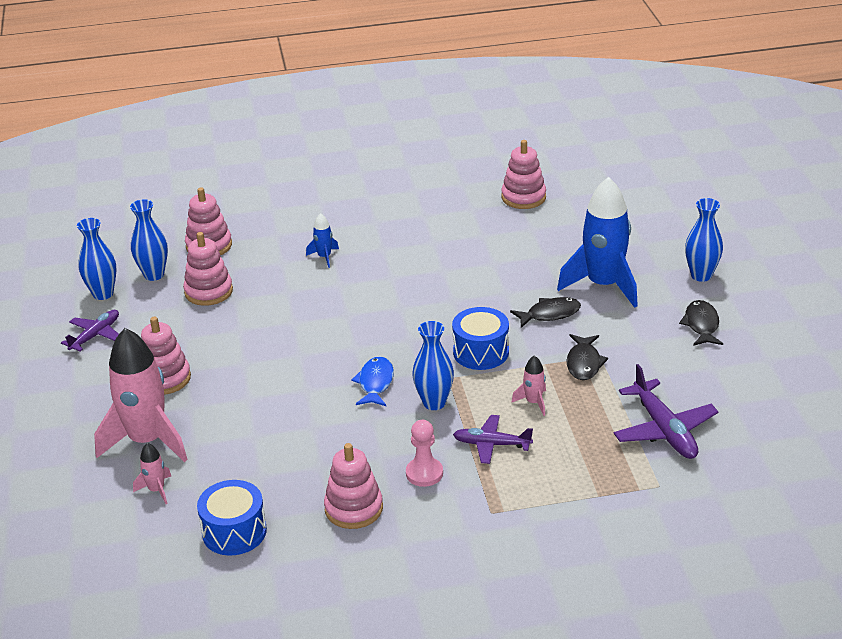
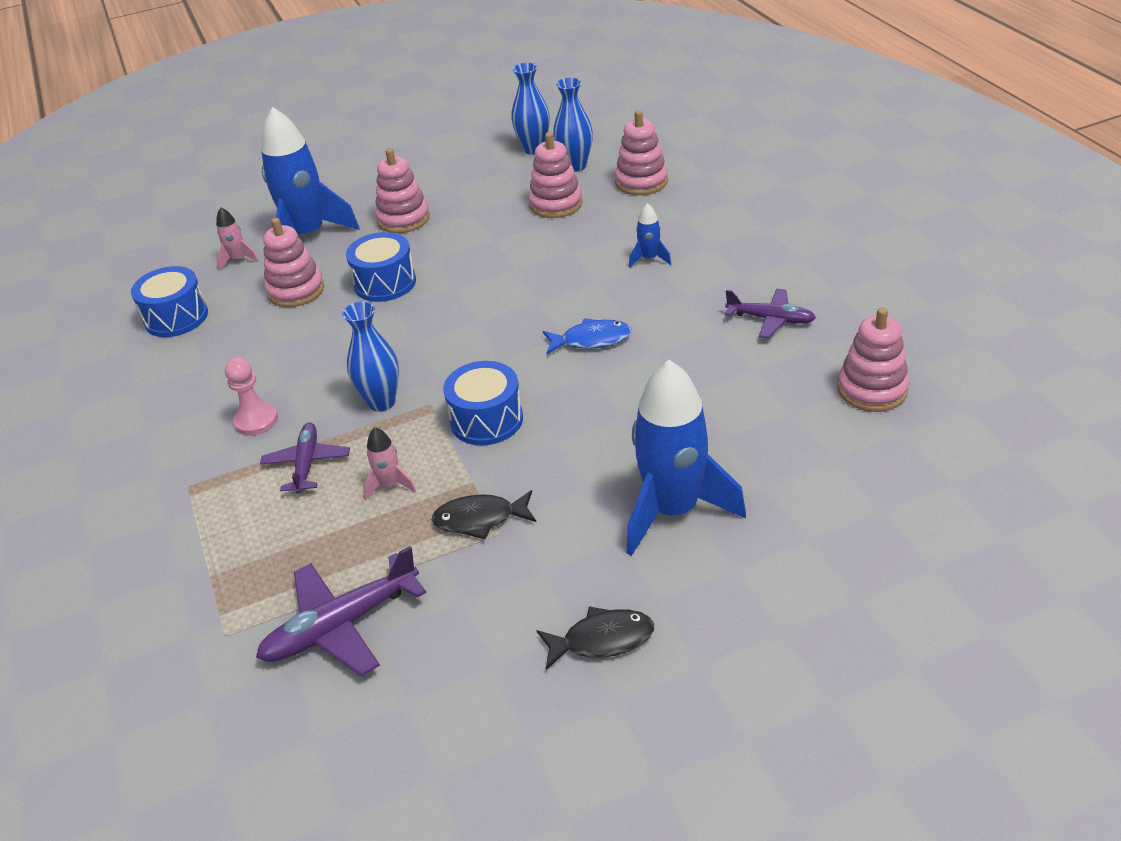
camera: 80 degrees right, 5 degrees up
(95, 335) = (465, 165): purple plane -> purple plane (770, 319)
(147, 441) = (308, 236): pink rocket -> blue rocket
(265, 394) = (385, 283): none -> blue drum
(353, 508) = (202, 383): pink stacking toy -> pink stacking toy (296, 290)
(375, 383) = (413, 351): blue fish -> blue fish (591, 340)
(550, 314) = (585, 467): black fish -> none
(701, 275) = (742, 624): blue vase -> none

